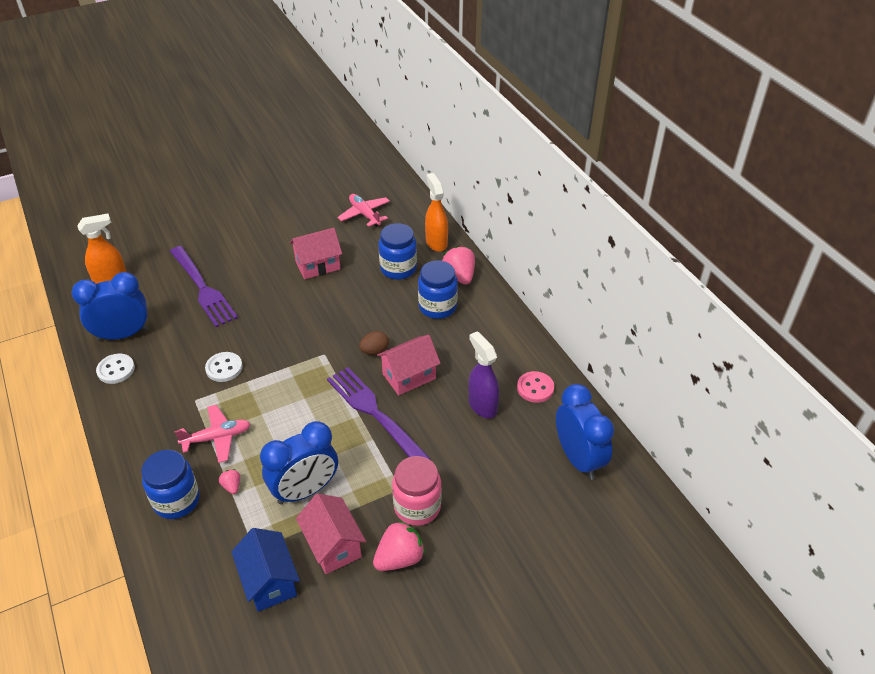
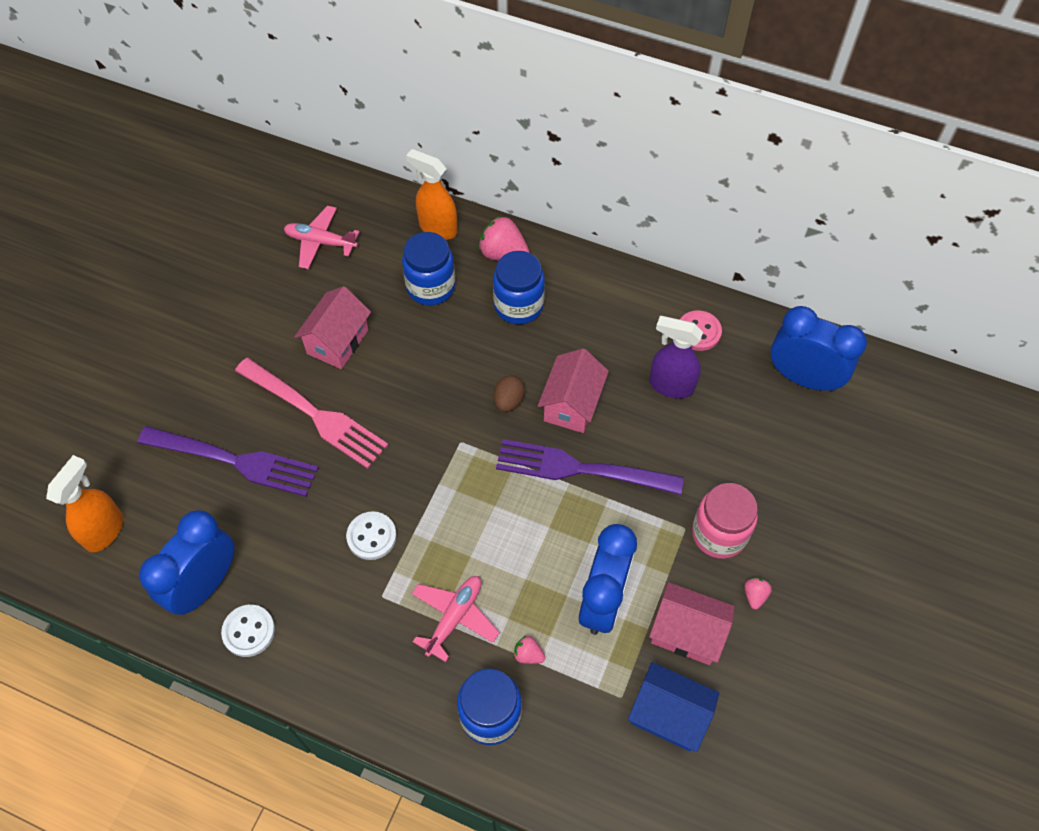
camera: 40 degrees left, 15 degrees up
(265, 292) = (315, 414): none -> pink fork
(399, 558) = (754, 595): pink strawberry -> pink strawberry, size x0.51

